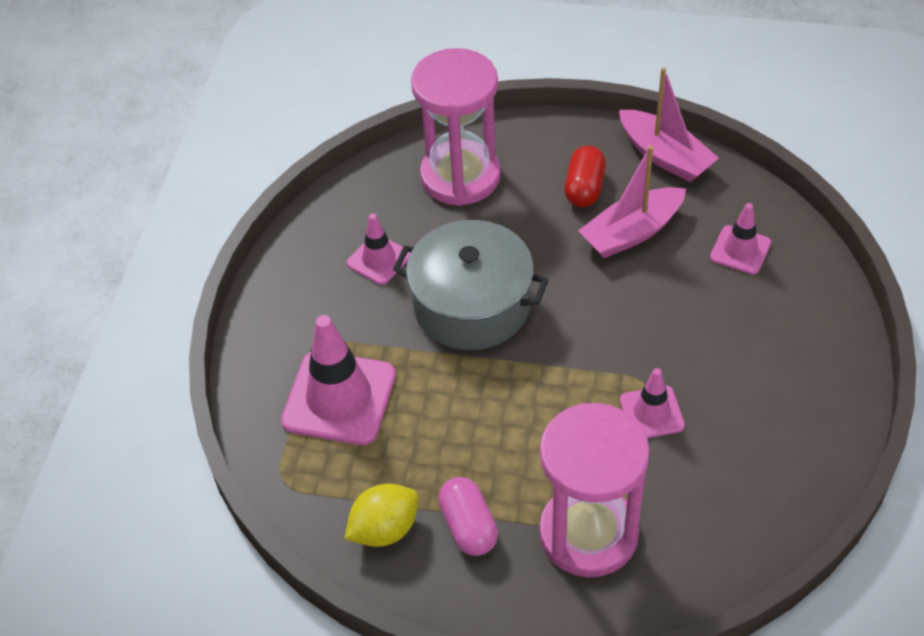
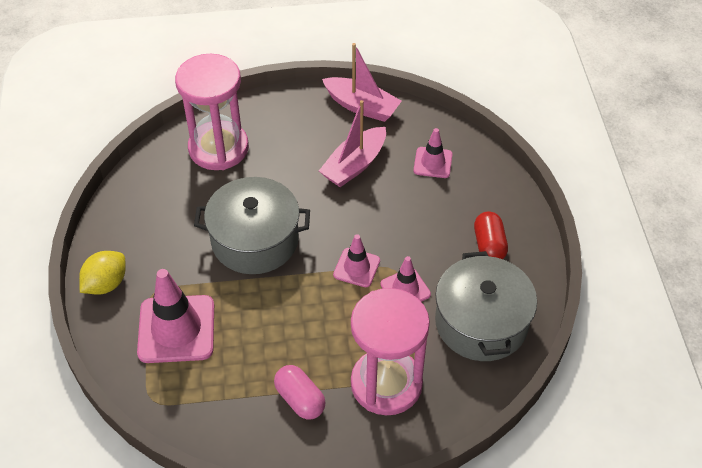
camera: 20 degrees left, 0 degrees up
(379, 260) = (176, 221): pink traffic cone -> pink traffic cone (356, 268)
(384, 529) = (239, 416): yellow lemon -> yellow lemon (106, 284)
(584, 188) = (311, 140): red capsule -> red capsule (489, 245)
(743, 481) = (481, 322): none -> grey pot

